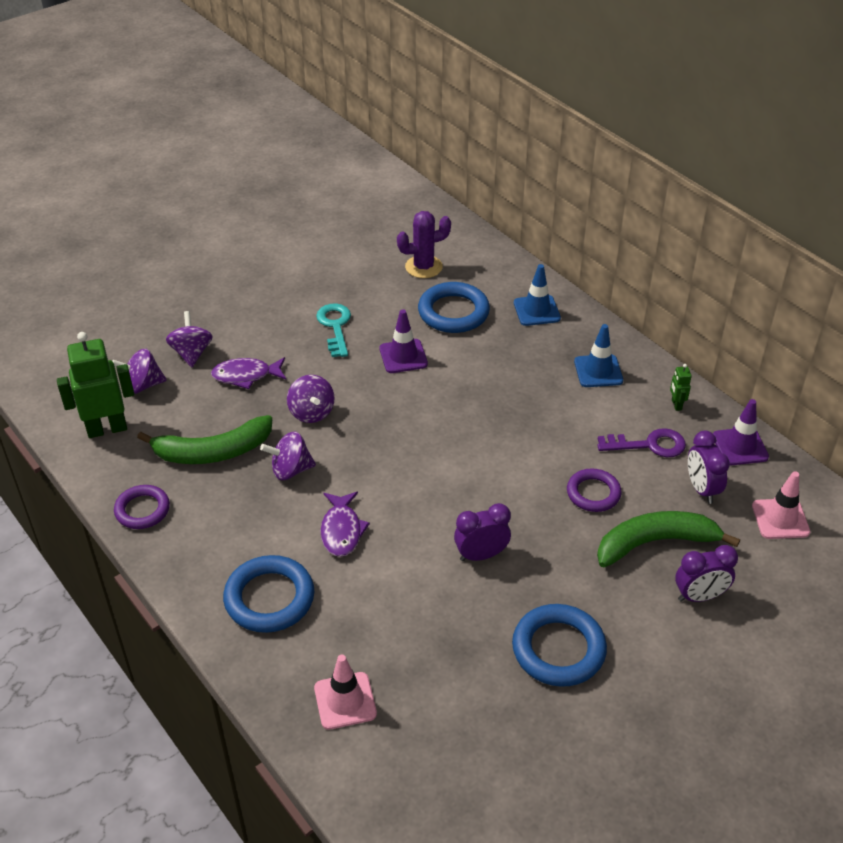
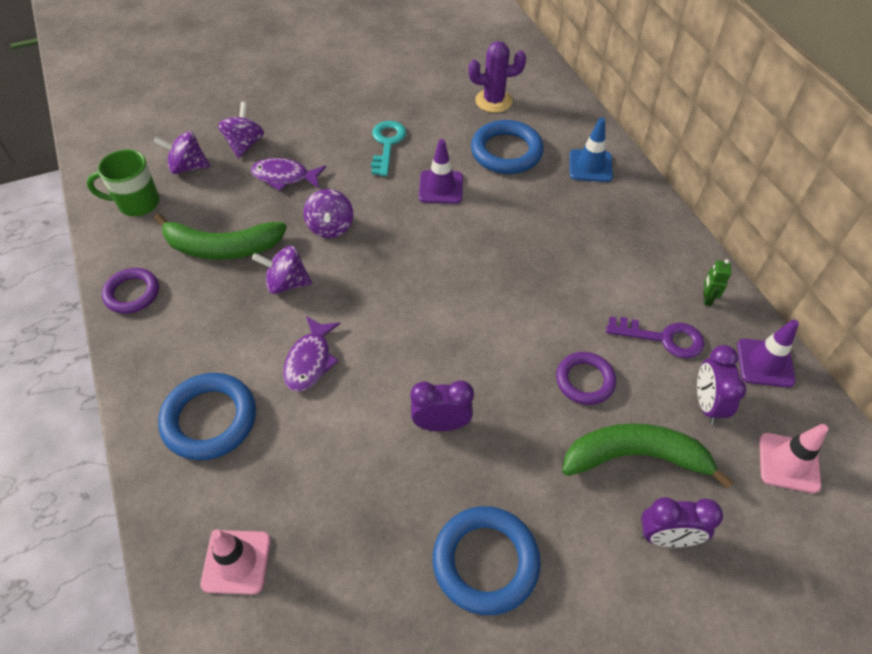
camera: 15 degrees right, 10 degrees up
(107, 429) = (137, 203): green robot -> green mug
(598, 371) = (633, 243): blue traffic cone -> none

